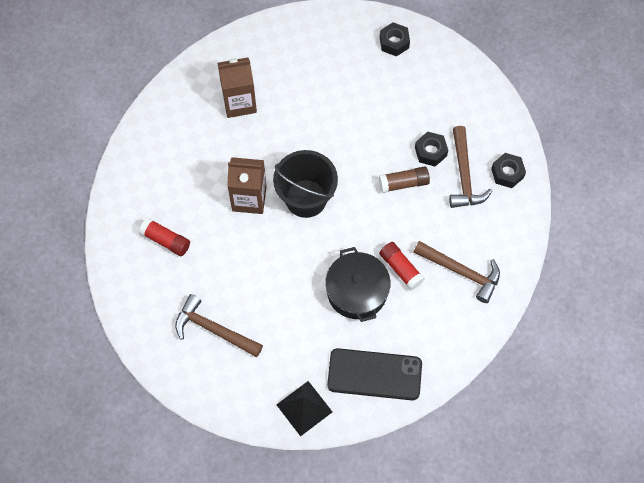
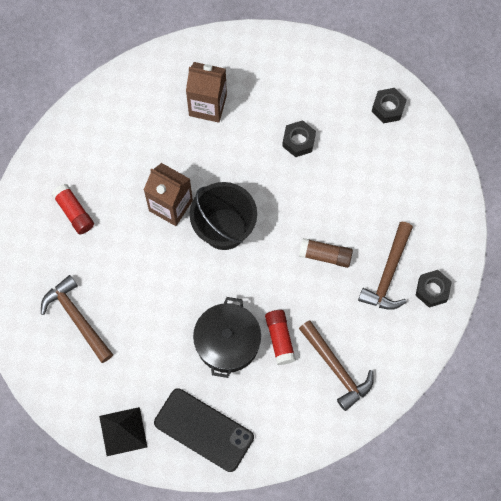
camera: 25 degrees right, 5 degrees up
(430, 152) = (367, 235): black nut -> black nut (298, 141)

